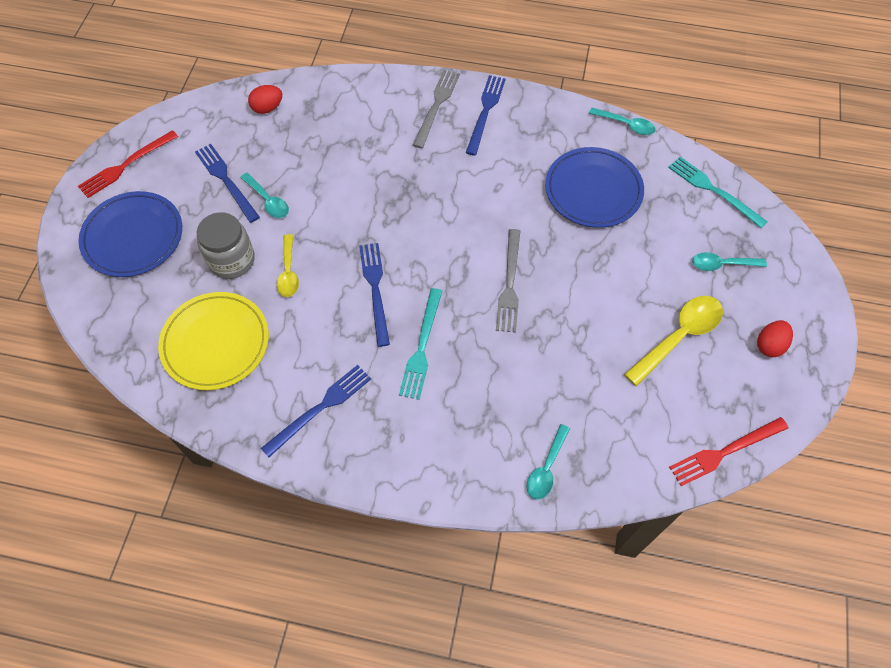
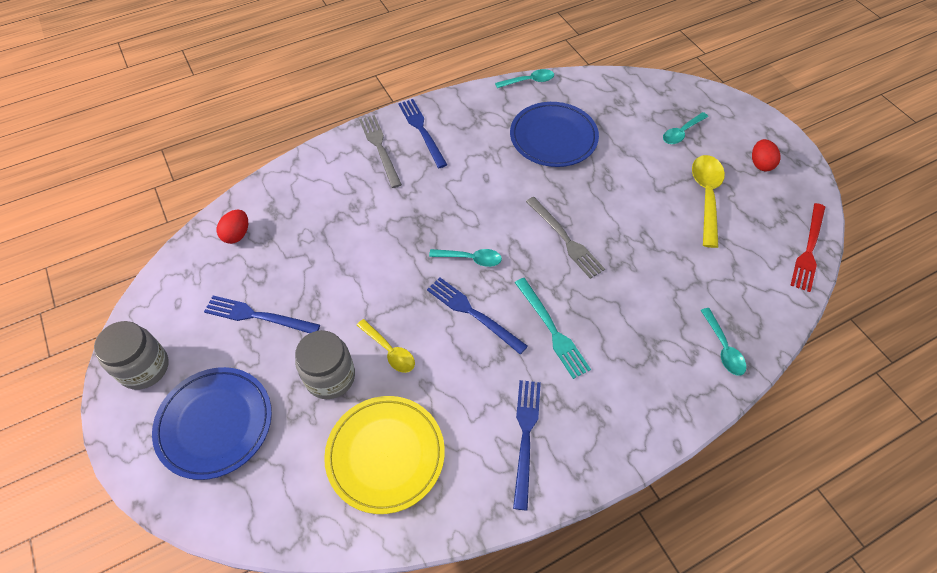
camera: 40 degrees left, 5 degrees down
(126, 165) = (144, 367): red fork -> grey jar
(268, 201) = (313, 307): turquoise spoon -> turquoise spoon (470, 259)
(713, 190) = (627, 89): turquoise fork -> none

